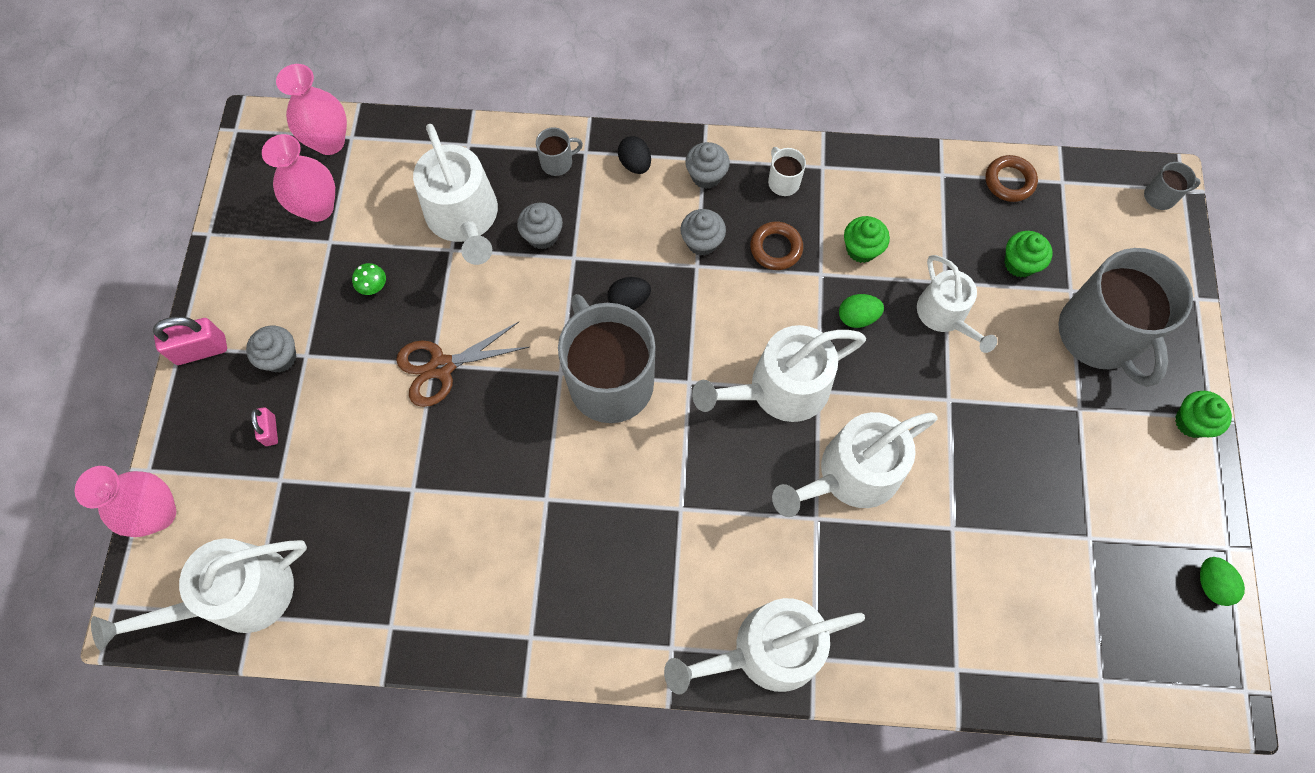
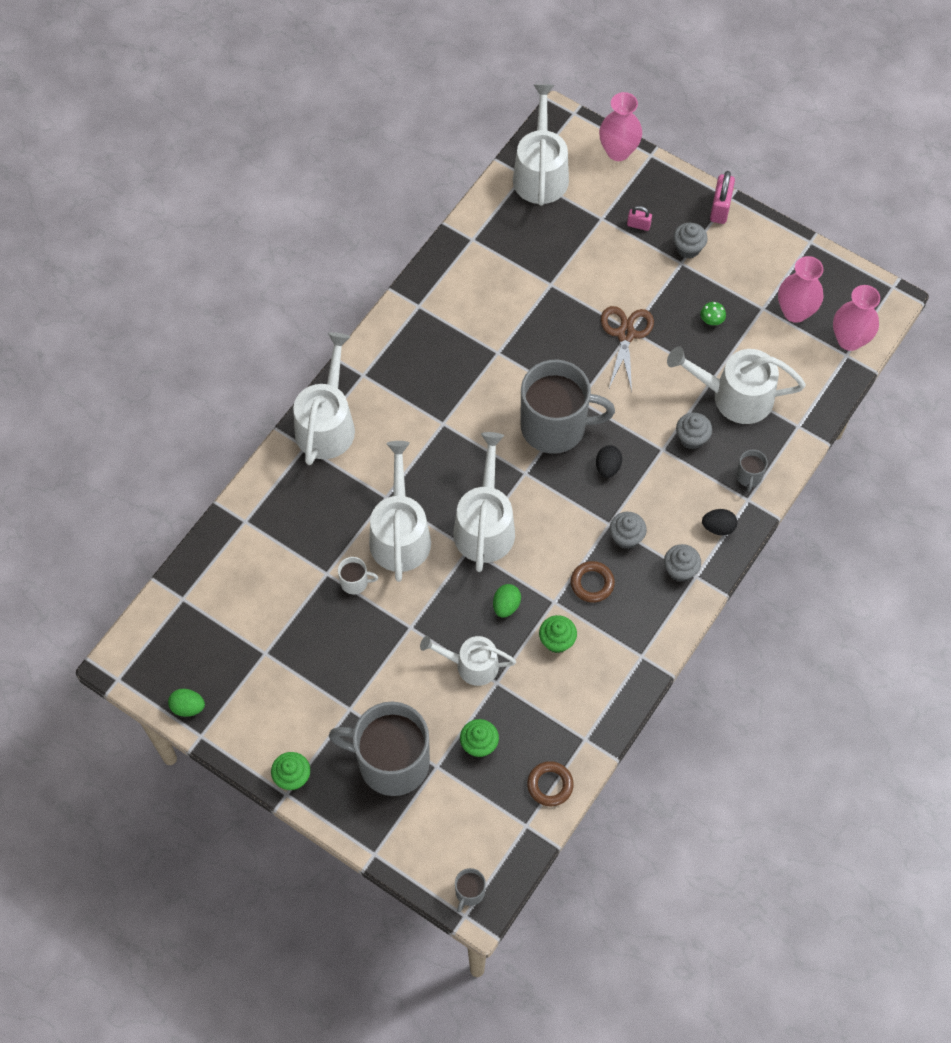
camera: 120 degrees right, 5 degrees down
(783, 182) = (644, 620): white mug -> white mug (355, 582)

